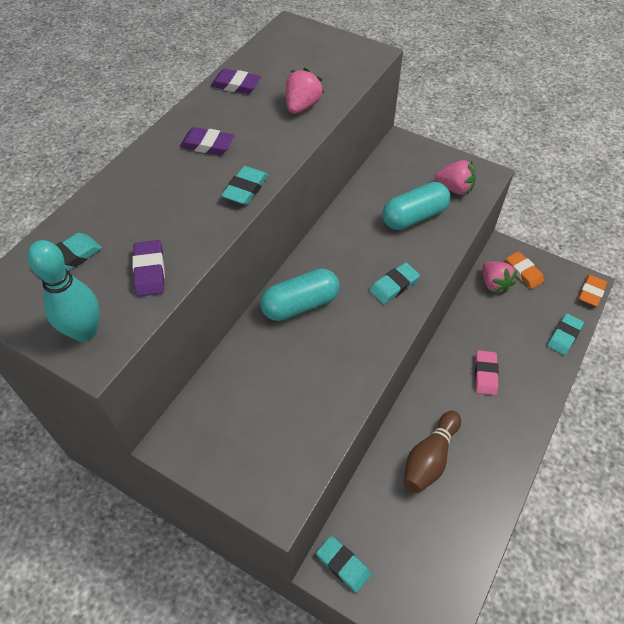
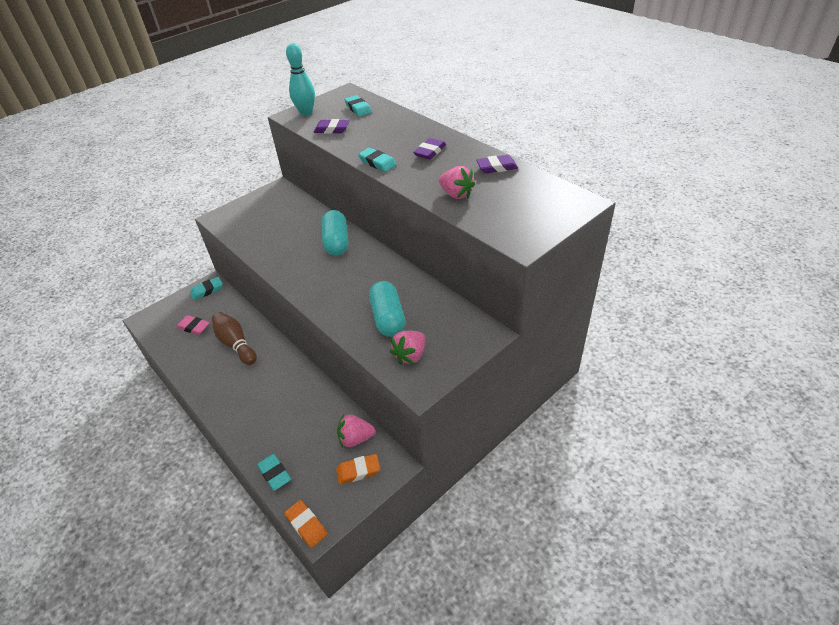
camera: 110 degrees right, 10 degrees down
(236, 85) = (496, 167): purple eraser -> purple eraser turned 45 degrees clockwise
(394, 286) = (325, 289): turquoise eraser -> none
(485, 374) = (274, 398): pink eraser -> pink eraser (194, 327)

